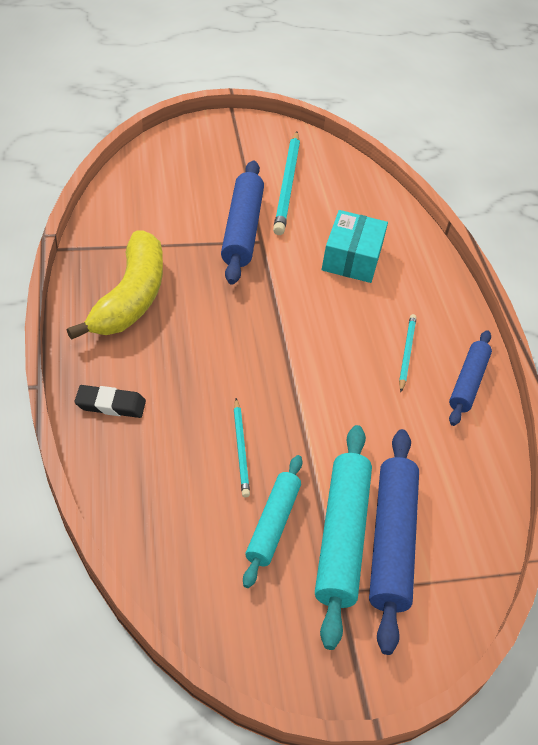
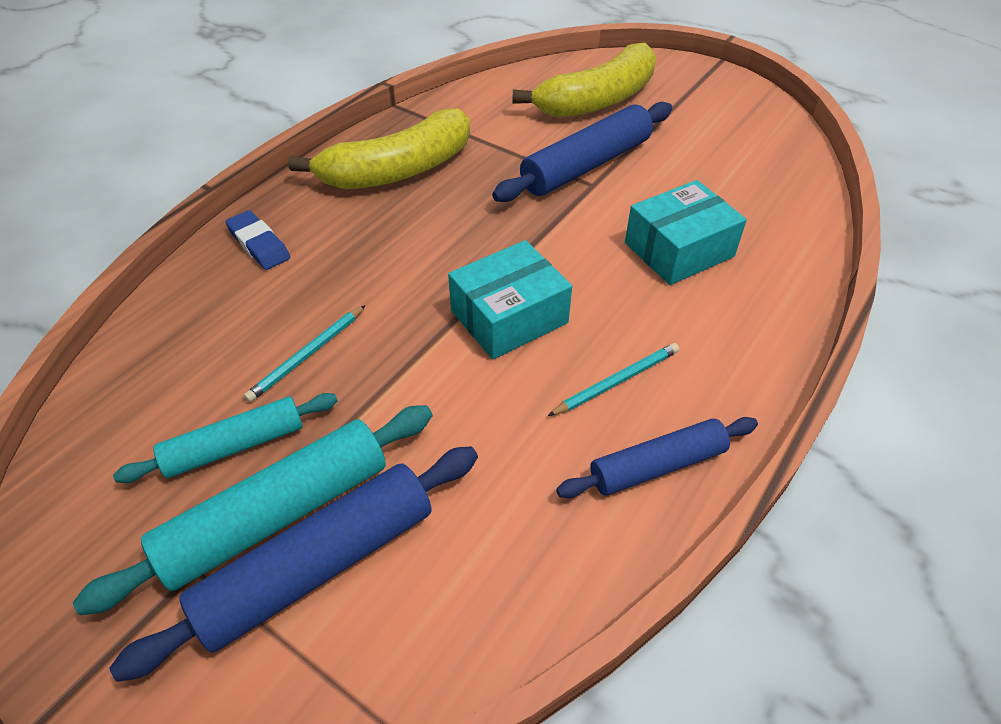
camera: 50 degrees right, 0 degrees up
(110, 405) = (259, 244): black eraser -> blue eraser
(192, 176) = (597, 100): none -> yellow banana
(287, 185) = (694, 148): turquoise pencil -> none
(317, 352) = (509, 317): none -> turquoise box

